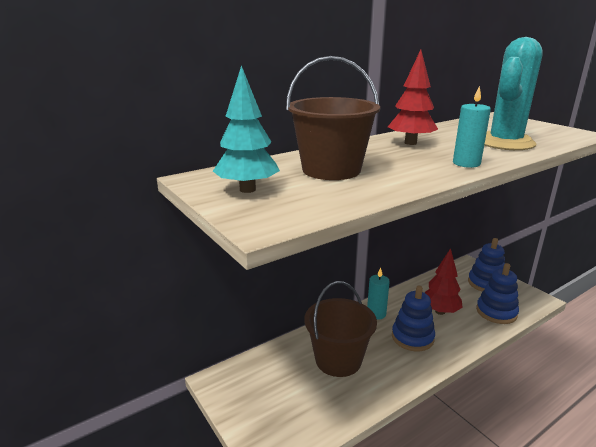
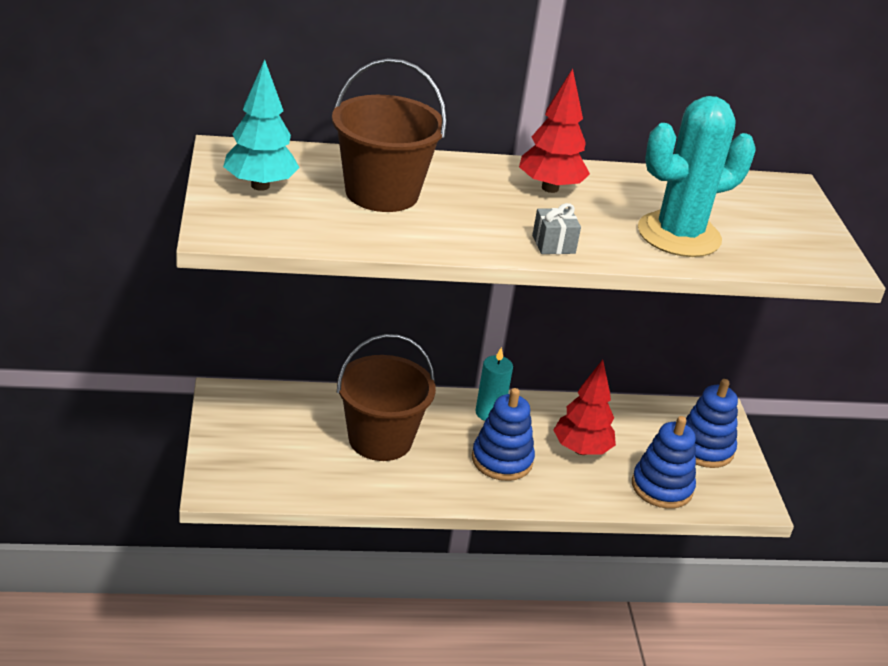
camera: 25 degrees right, 10 degrees up
(466, 163) = (553, 244): turquoise candle -> grey gift

